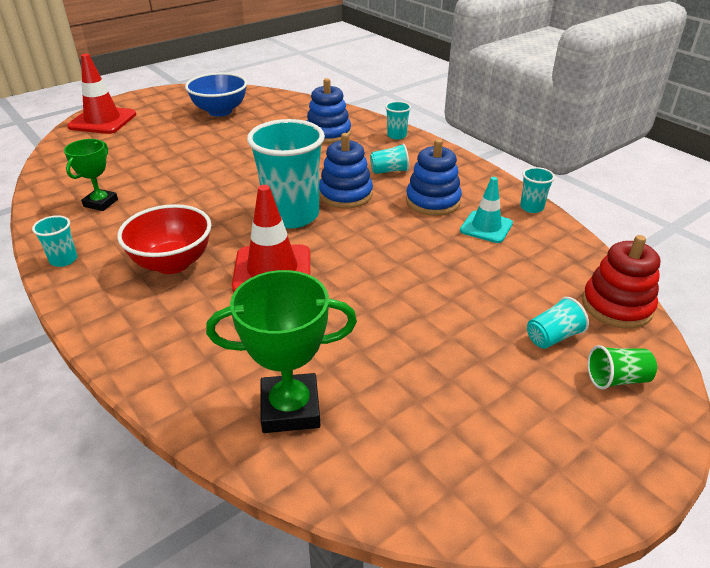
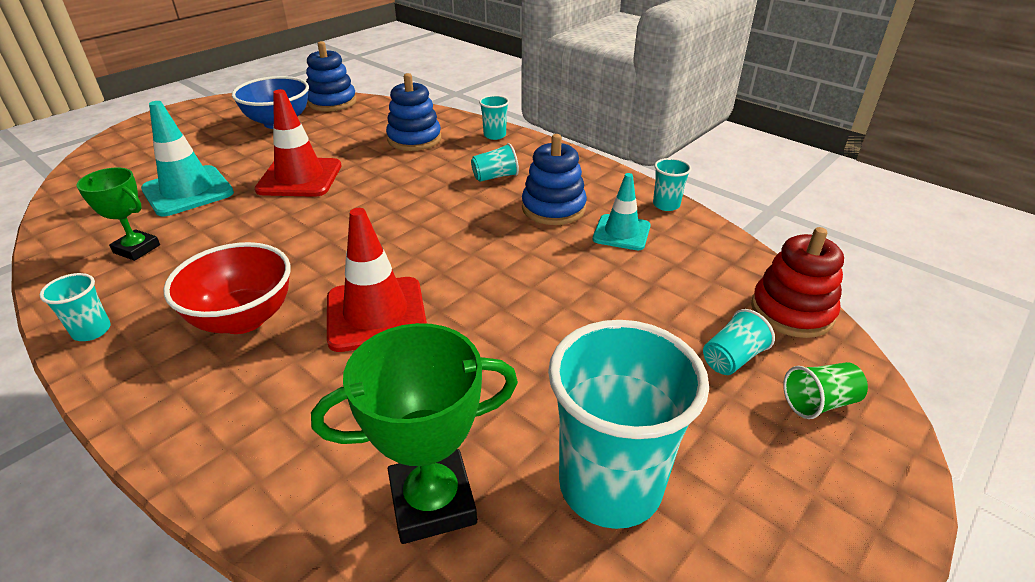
camera: 10 degrees left, 0 degrees up
(101, 203) = (137, 249): green trophy -> green trophy turned 75 degrees counterclockwise
(102, 121) = (129, 144): red traffic cone -> red traffic cone (300, 178)
(143, 162) = (188, 191): none -> turquoise traffic cone
(291, 215) = (388, 241): turquoise cup -> turquoise cup (610, 485)
(345, 195) = (449, 209): blue stacking toy -> blue stacking toy (332, 102)

